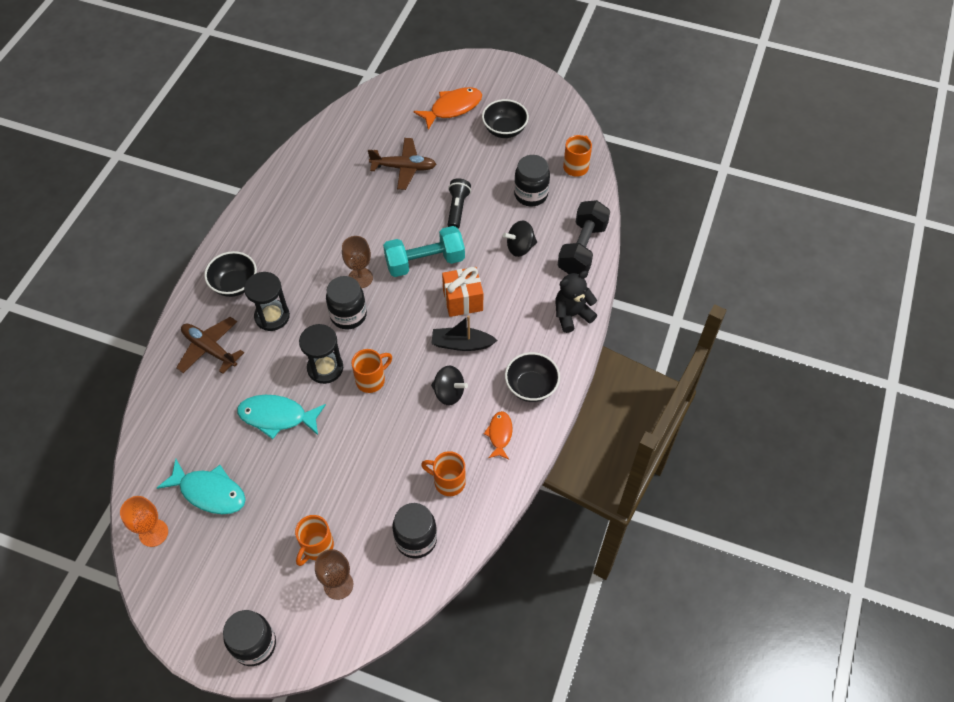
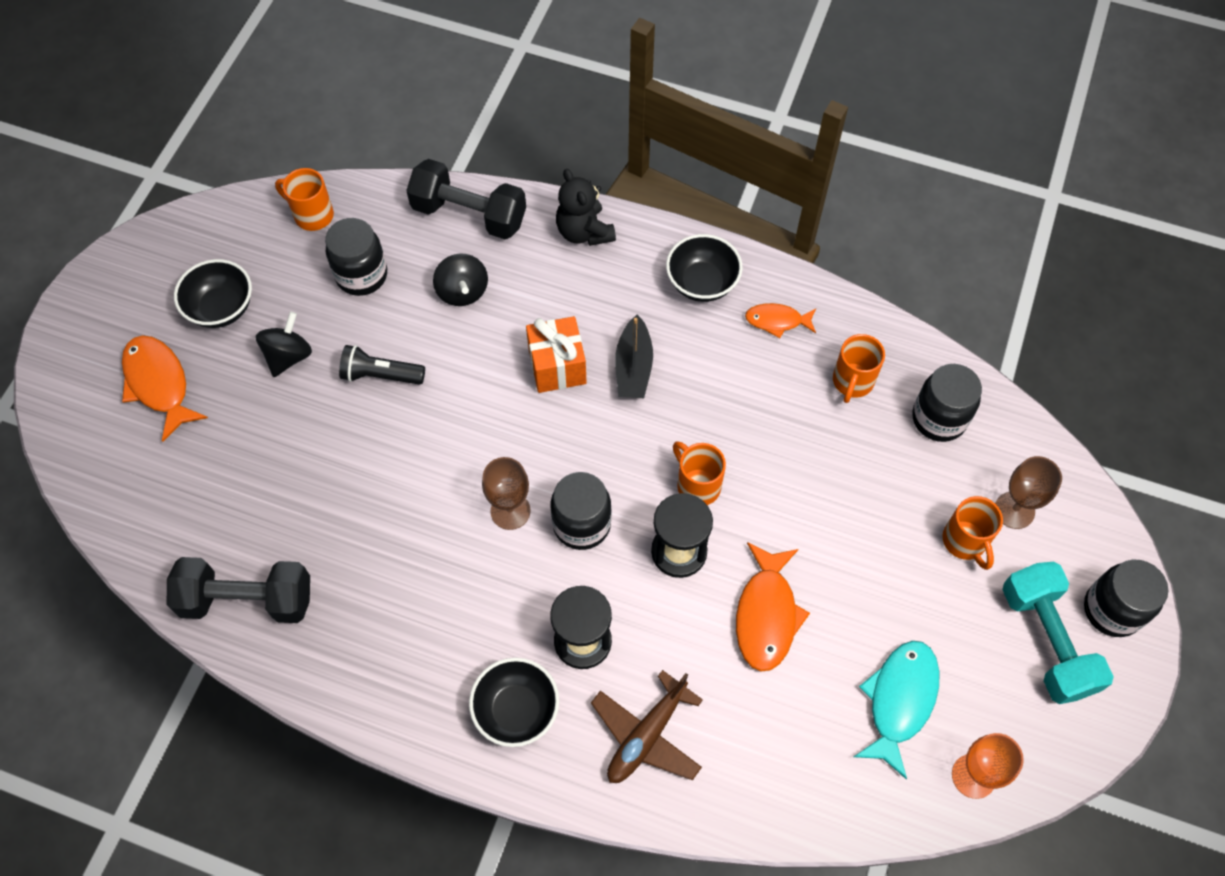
camera: 90 degrees left, 5 degrees up
(277, 417) = (766, 615): turquoise fish -> orange fish
(315, 159) = (247, 600): none -> black dumbbell
(316, 546) = (965, 541): orange mug -> orange mug turned 45 degrees clockwise
(404, 168) = (285, 455): brown plane -> none
(425, 262) = (483, 419): turquoise dumbbell -> turquoise dumbbell (1046, 640)
(449, 393) = (715, 383): black spinning top -> black spinning top (288, 356)

